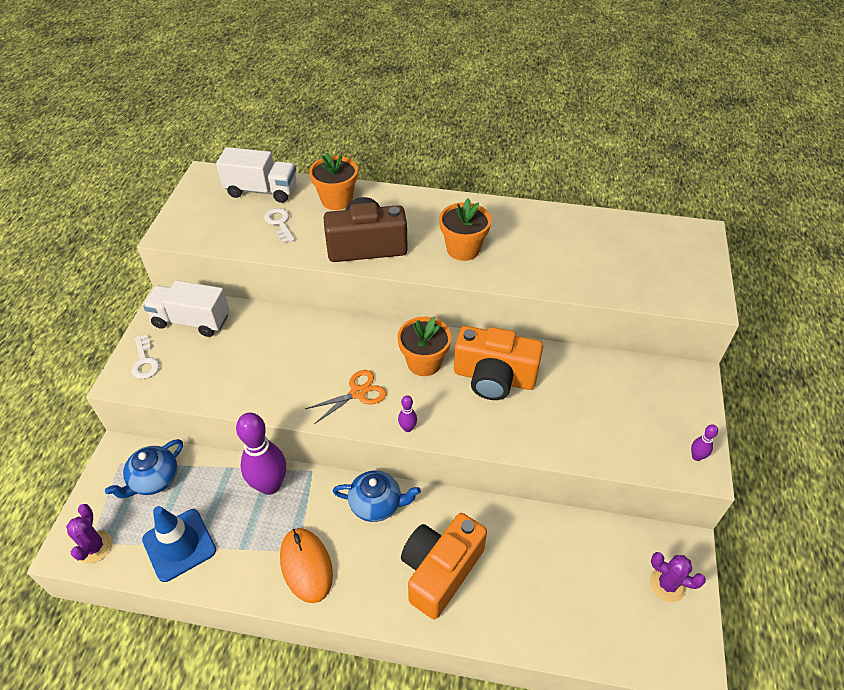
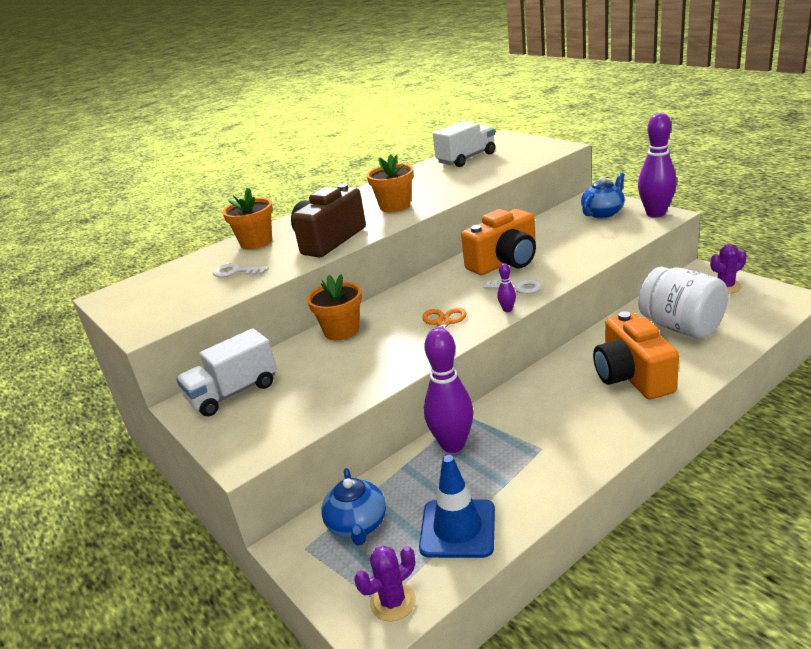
camera: 45 degrees left, 20 degrees down
(94, 547) = (393, 602): purple cactus -> purple cactus turned 75 degrees counterclockwise
(145, 361) = (240, 436): white key -> white key (517, 288)
(261, 190) = (180, 272): white truck -> white truck (466, 159)
(306, 565) = (561, 448): orange mouse -> none
(377, 504) = (537, 389): blue teapot -> blue teapot (603, 213)
(424, 362) = (452, 286): orange flower pot -> orange flower pot (341, 330)
(554, 575) = (681, 327): none -> white jar
(696, 456) = (655, 214): purple bowling pin -> purple bowling pin, size x2.36

